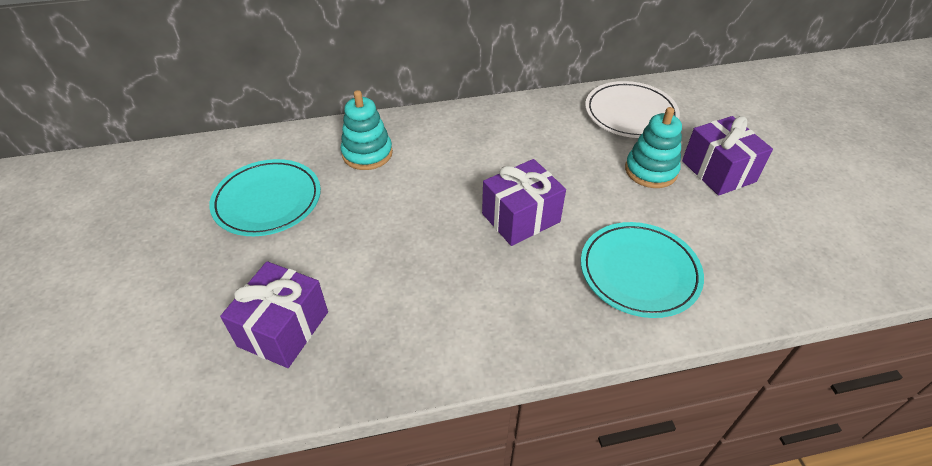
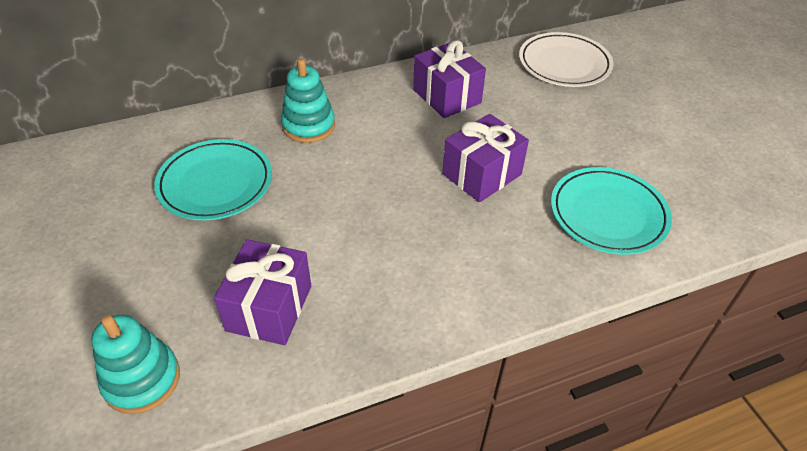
camera: 10 degrees left, 0 degrees up
(651, 171) = (596, 117): turquoise stacking toy -> turquoise stacking toy (142, 380)
(718, 171) = (660, 112): purple gift -> purple gift (447, 96)

